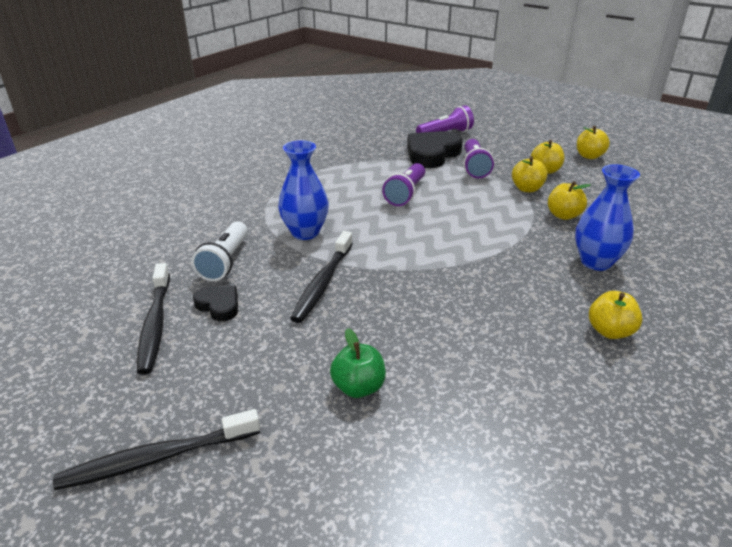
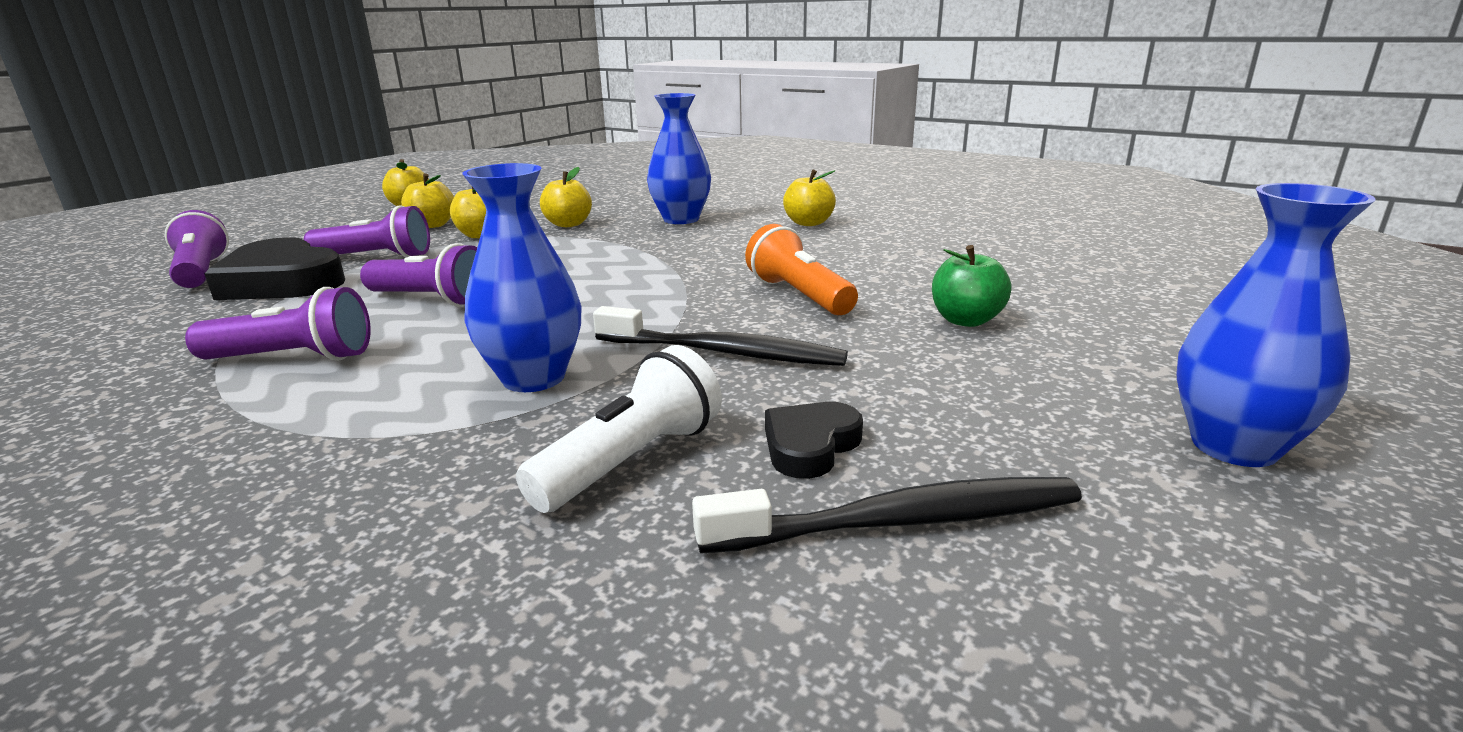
camera: 90 degrees left, 10 degrees down
(157, 458) = (1234, 446): black toothbrush -> blue vase
(225, 261) = (631, 461): white flashlight -> white flashlight turned 60 degrees counterclockwise
(338, 178) = (293, 358): none -> purple flashlight
(411, 314) = (799, 295): none -> orange flashlight

